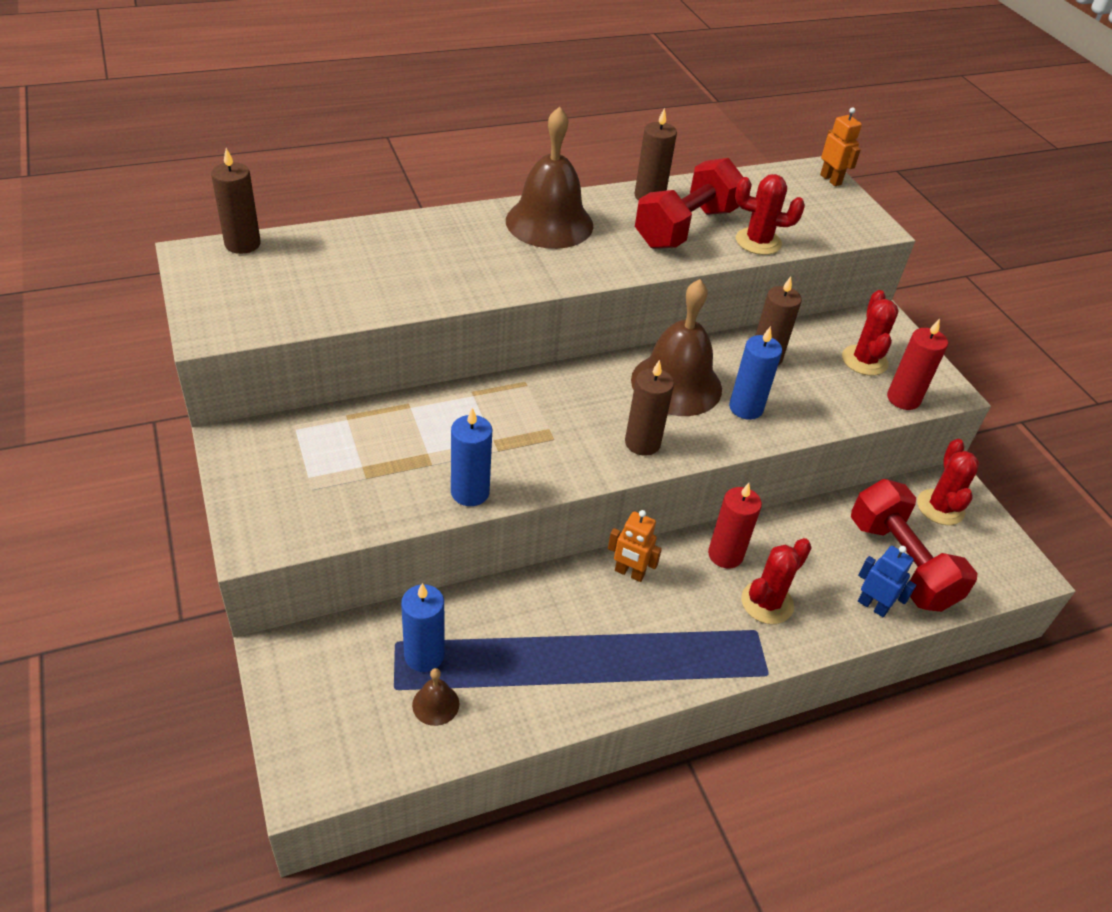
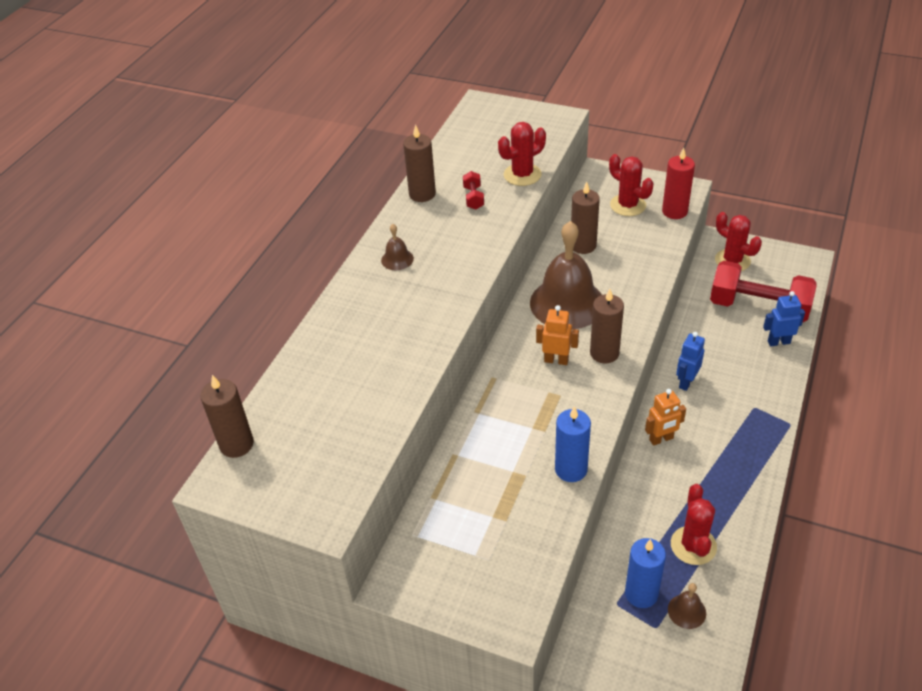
camera: 40 degrees left, 0 degrees up
(549, 223) = (397, 259): brown bell -> brown bell, size x0.42
(685, 228) = (473, 198): red dumbbell -> red dumbbell, size x0.41
(725, 555) = (686, 382): red candle -> blue robot
(746, 408) = (618, 285): blue candle -> none
(767, 603) = (738, 388): red cactus -> red cactus (693, 545)
(831, 180) = (495, 104): orange robot -> orange robot (556, 360)

